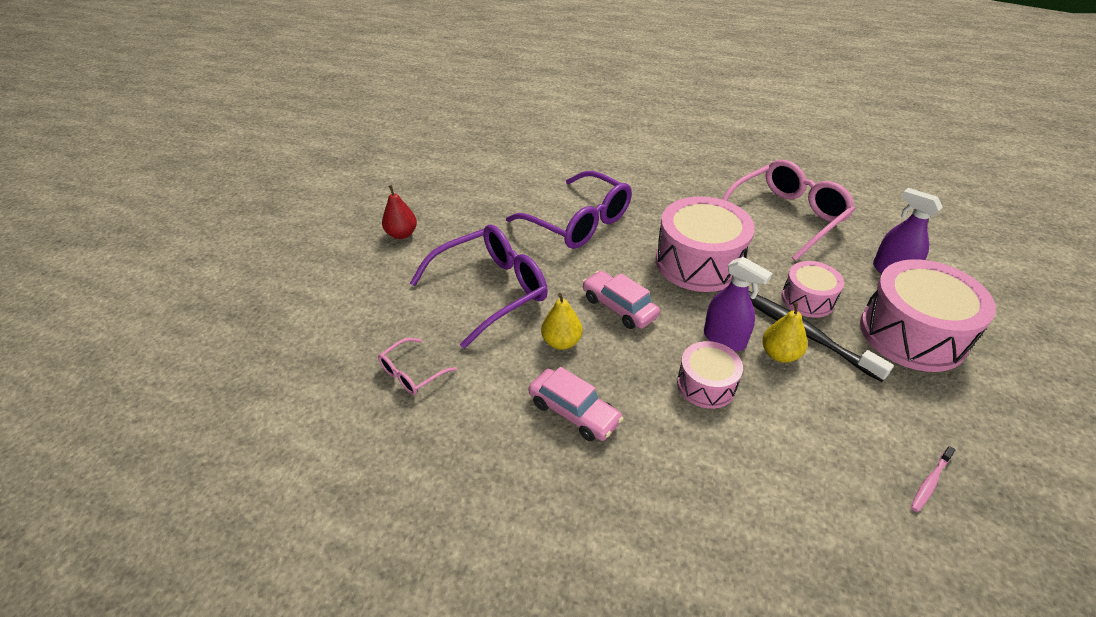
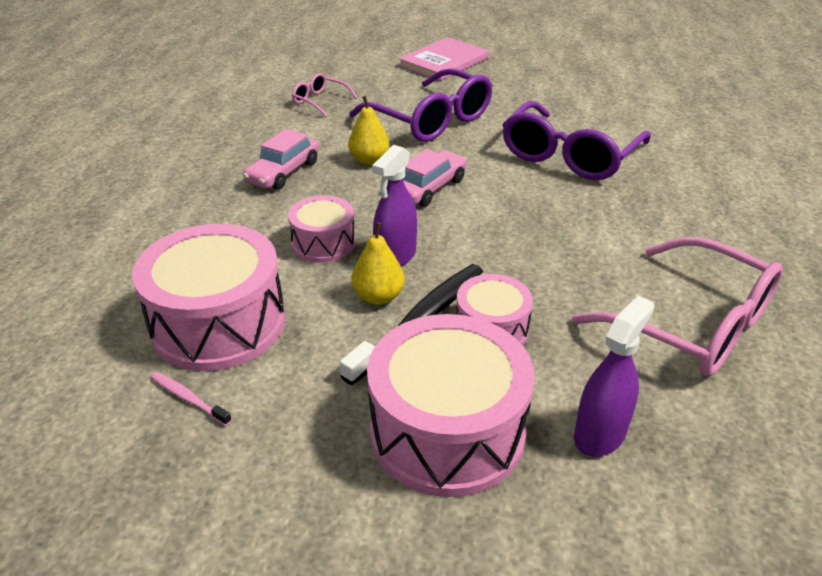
camera: 80 degrees right, 5 degrees down
(358, 265) = (444, 62): none -> pink book
(402, 234) = (495, 72): red pear -> none
(699, 262) = (532, 240): pink drum -> pink drum (218, 323)

